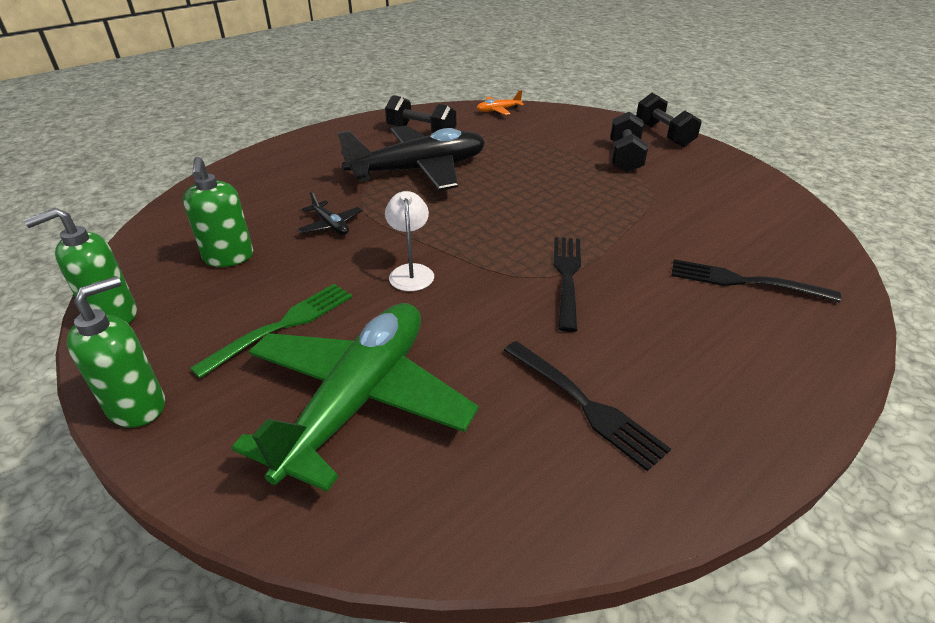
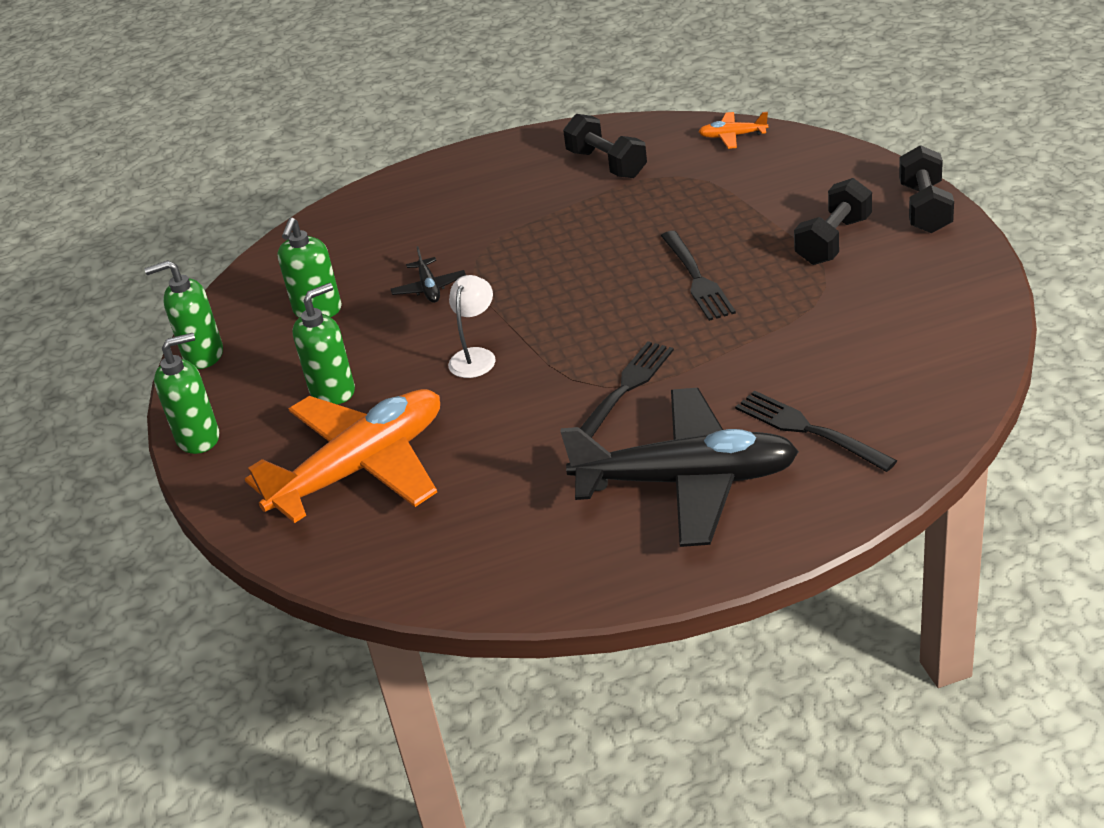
camera: 30 degrees right, 0 degrees up
(282, 326) = (333, 391): green fork -> green soap dispenser
(358, 400) = (361, 468): green plane -> orange plane
(419, 170) = (565, 226): black plane -> black plane (686, 481)
(584, 404) = (540, 512): black fork -> black fork (697, 278)

